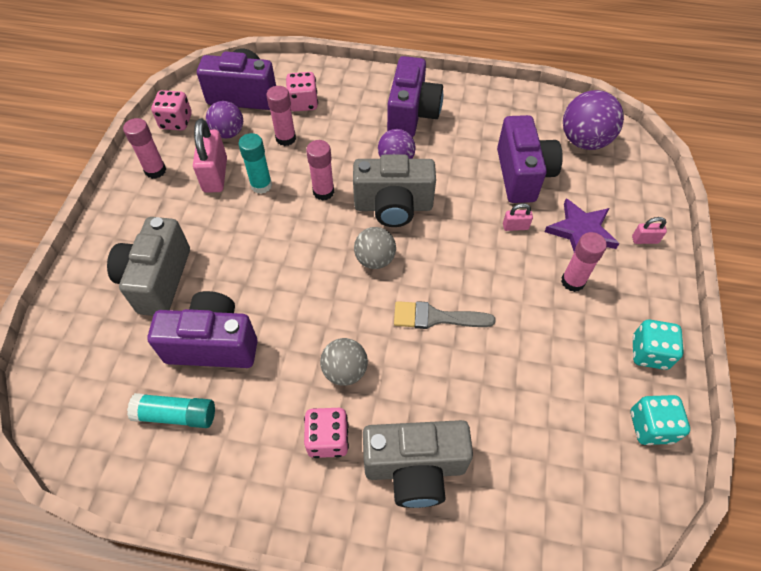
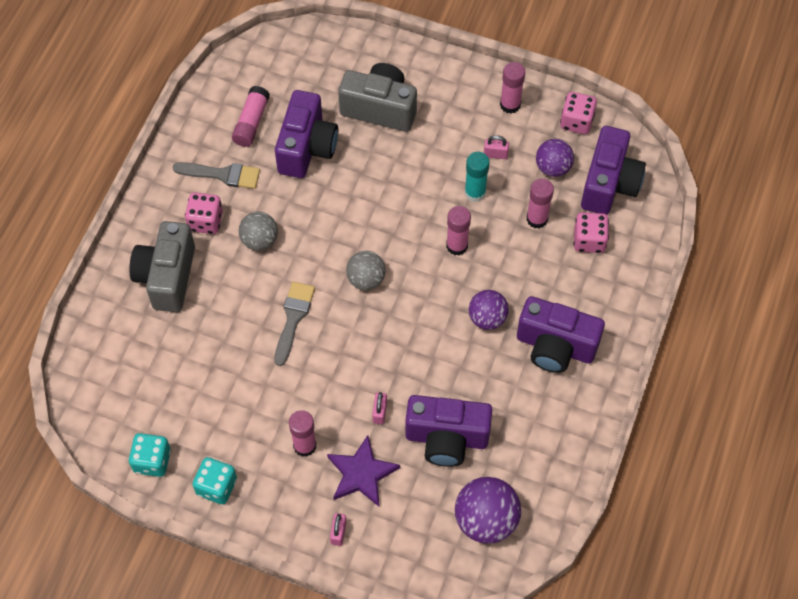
camera: 100 degrees right, 5 degrees up
(176, 415) = (251, 122): turquoise glue stick -> pink glue stick
(215, 175) = (495, 154): pink padlock -> pink padlock, size x0.49
(257, 433) = (222, 174): none -> grey brush
(393, 206) = (426, 305): grey camera -> none

